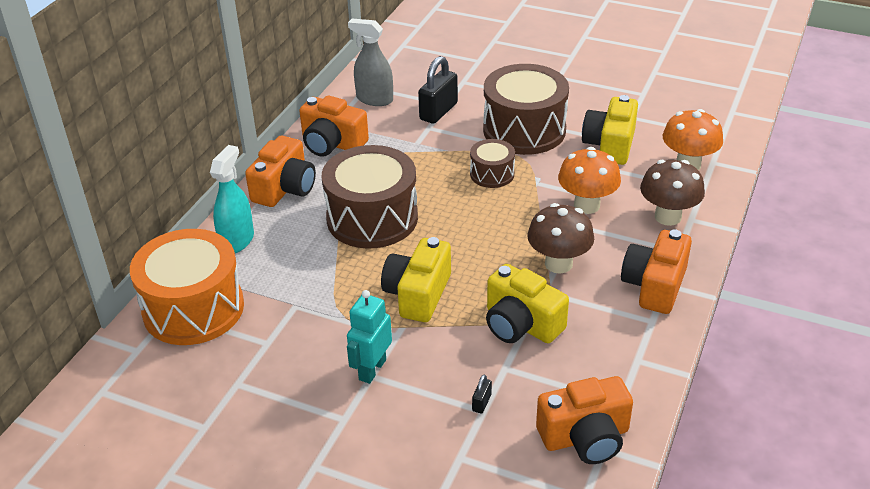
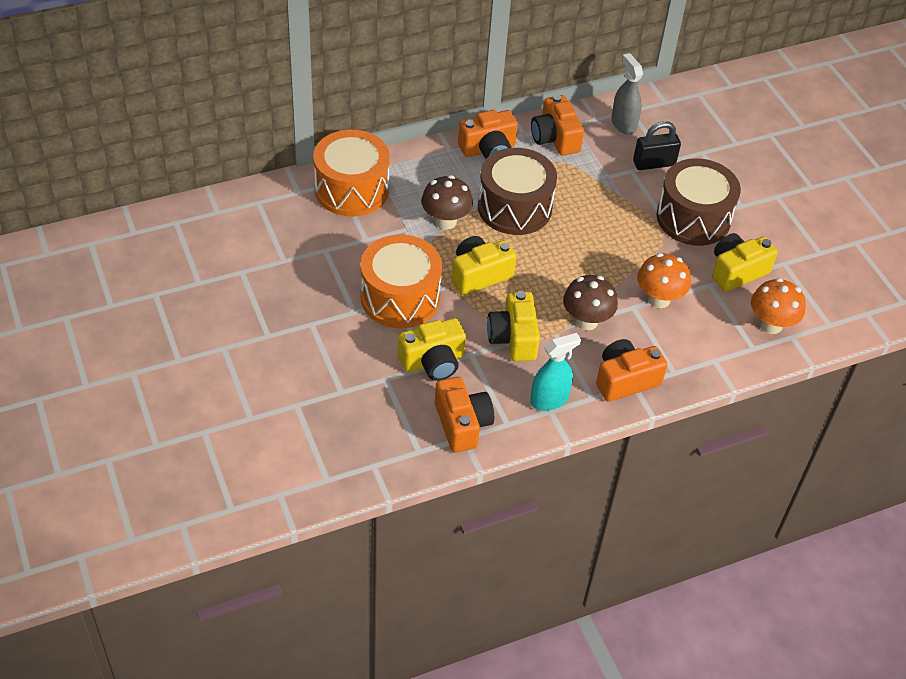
camera: 40 degrees right, 10 degrees up
(237, 240) = (421, 164): turquoise spray bottle -> turquoise spray bottle (549, 399)
(372, 369) = (400, 297): turquoise robot -> orange drum
(481, 403) = (433, 361): black padlock -> yellow camera
(492, 174) = (627, 233): brown drum -> none
(585, 437) = (462, 424): orange camera -> orange camera turned 135 degrees counterclockwise
(668, 217) = (701, 347): brown mushroom -> brown mushroom (445, 221)

